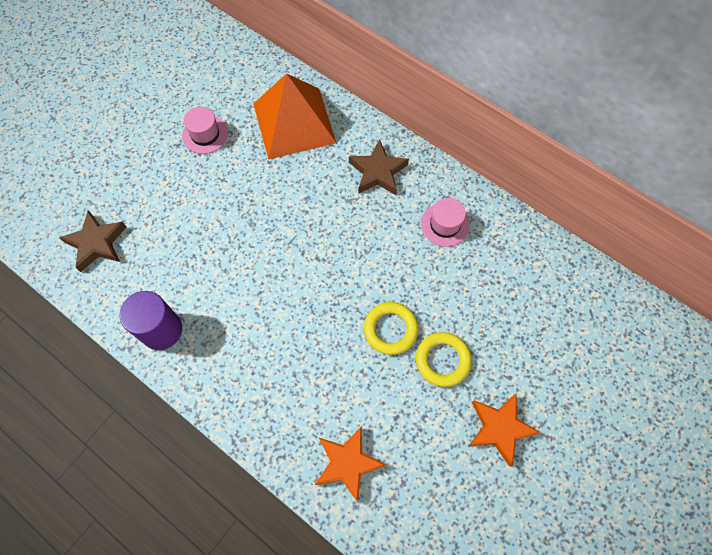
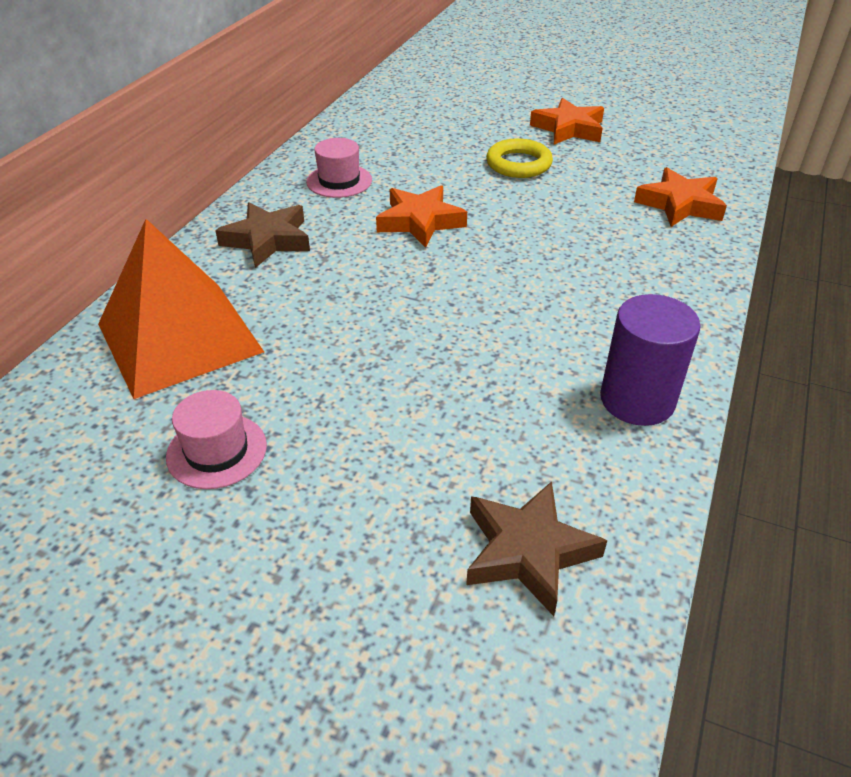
camera: 105 degrees left, 25 degrees down
(375, 265) = (420, 221): none -> orange star
(390, 329) = (503, 199): yellow ring -> none

